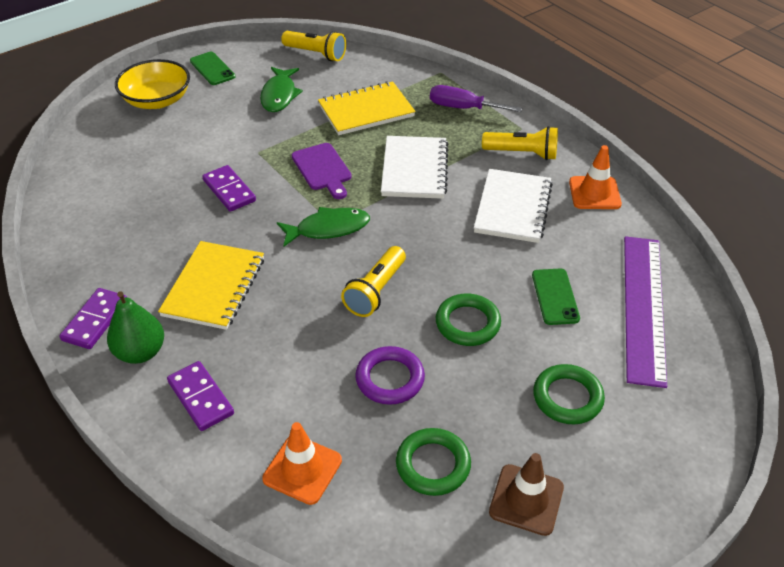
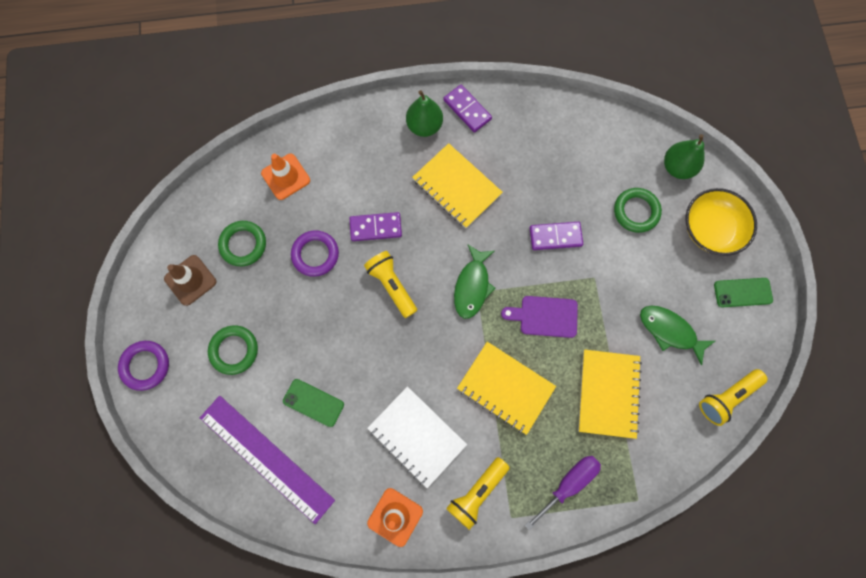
camera: 120 degrees right, 30 degrees up
(96, 137) = (677, 167): none -> green pear
(201, 398) = (368, 145): purple domino -> purple domino (375, 228)
(414, 169) = (505, 387): white notebook -> yellow notebook
(467, 323) = (328, 328): green ring -> green ring (636, 211)
(669, 482) = (145, 365): none -> purple ring

